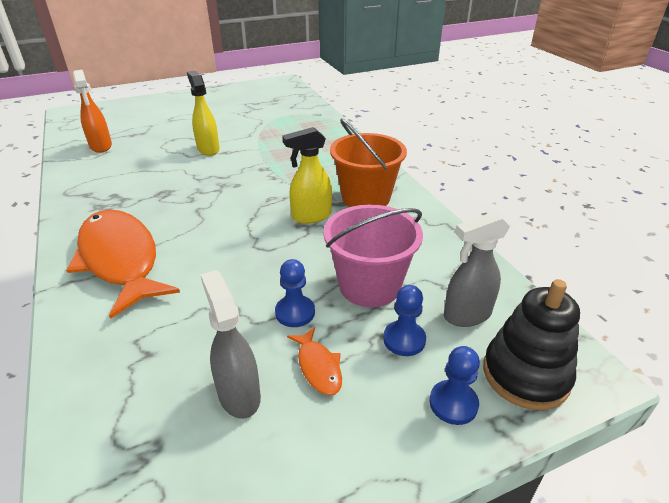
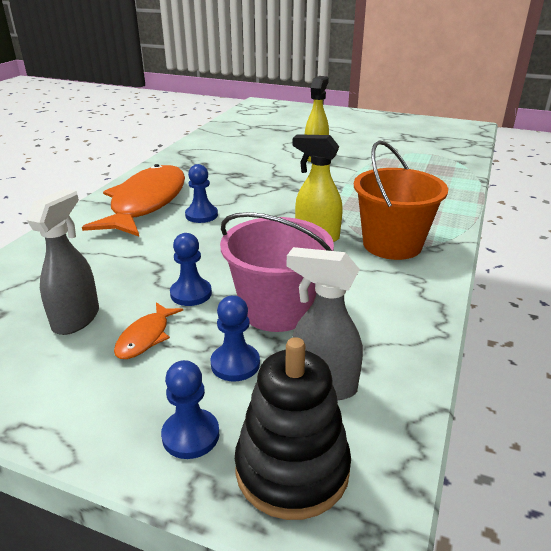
camera: 45 degrees right, 5 degrees down
(101, 146) = (244, 130): orange spray bottle -> none
(194, 244) = (201, 215): none -> blue pawn

